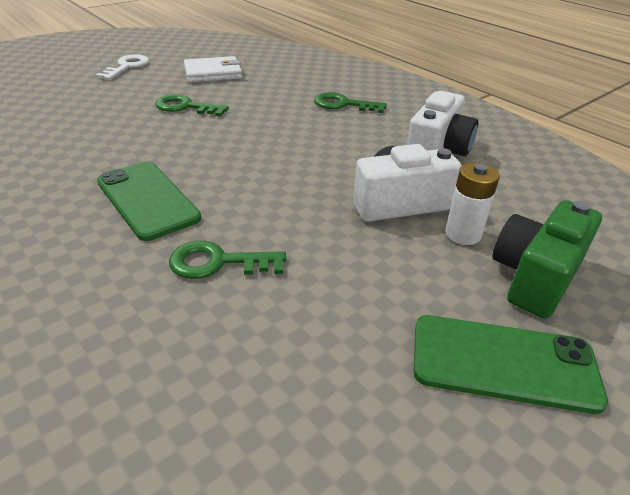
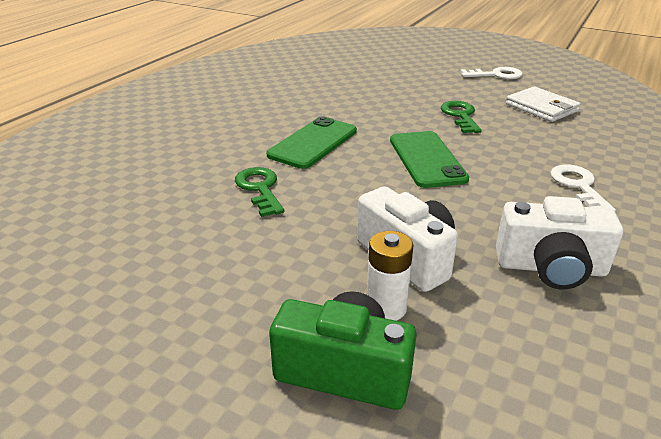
camera: 70 degrees right, 5 degrees down
(343, 104) = (578, 186): green key -> white key
(503, 363) = (205, 353): green phone -> green phone (426, 159)

